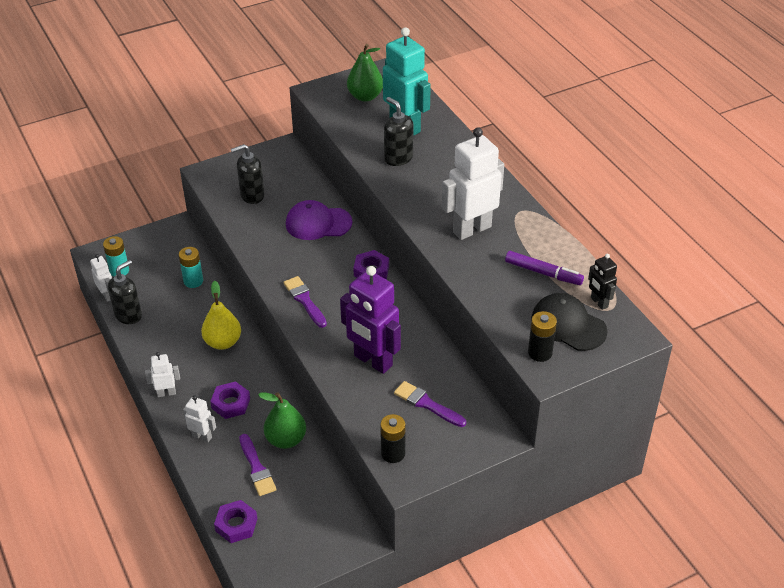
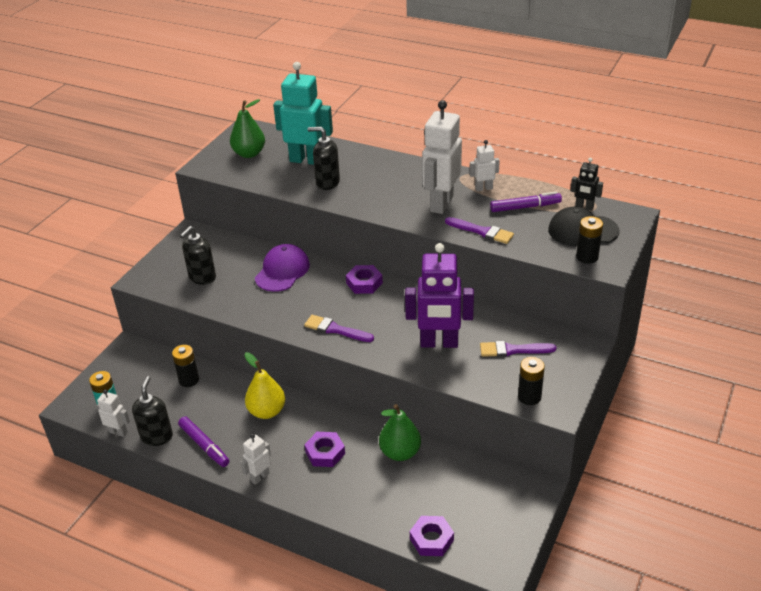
camera: 35 degrees left, 5 degrees down
(153, 342) = (204, 445): none -> purple marker
(193, 281) = (189, 380): turquoise battery -> black battery
(202, 436) = (328, 491): white robot -> white robot (483, 188)
(256, 468) = (400, 487): purple brush -> purple brush (482, 231)
(318, 223) = (282, 271): purple cap -> purple cap turned 150 degrees clockwise

